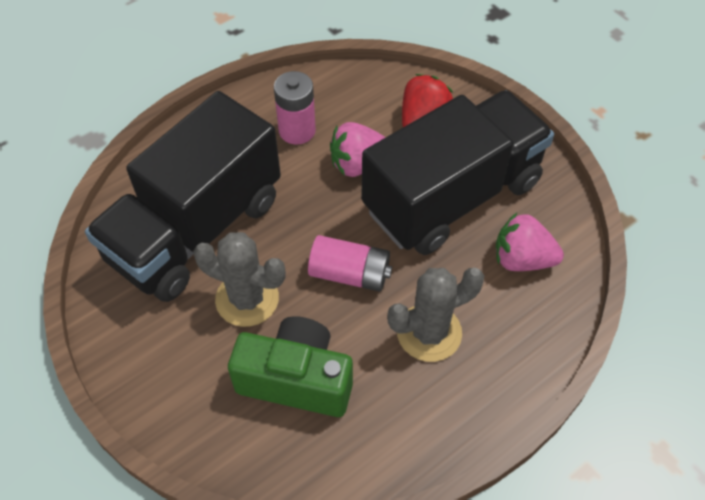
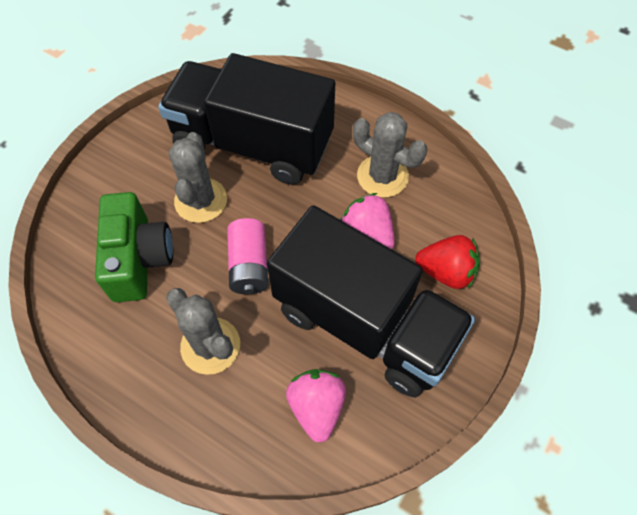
camera: 70 degrees right, 5 degrees up
(297, 130) = (382, 176): pink battery -> grey cactus

